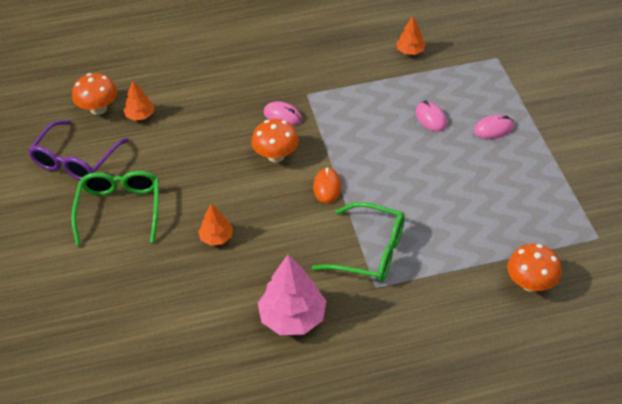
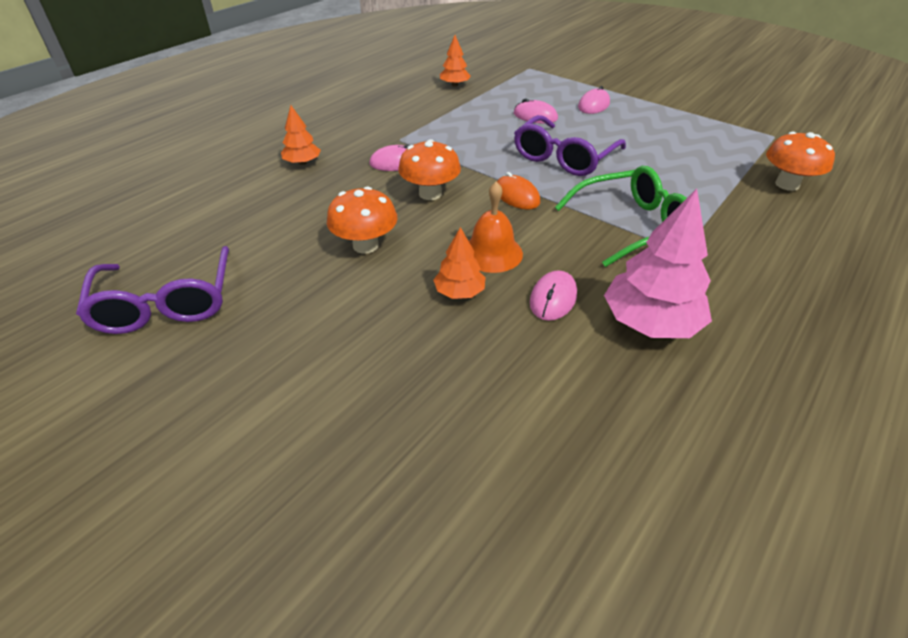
camera: 40 degrees left, 5 degrees down
(98, 109) = (149, 239): orange mushroom -> orange mushroom (365, 245)
(120, 209) = (294, 326): green glasses -> none
(140, 115) = (219, 223): orange tree -> orange tree (302, 162)
(260, 271) = (553, 298): none -> pink mouse
(262, 222) = (492, 253): none -> orange bell
(400, 170) = (563, 157): none -> purple glasses

